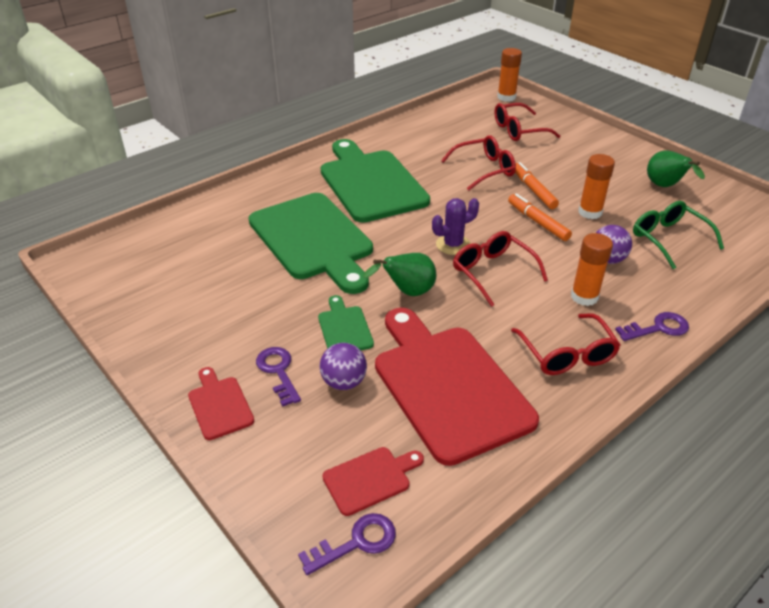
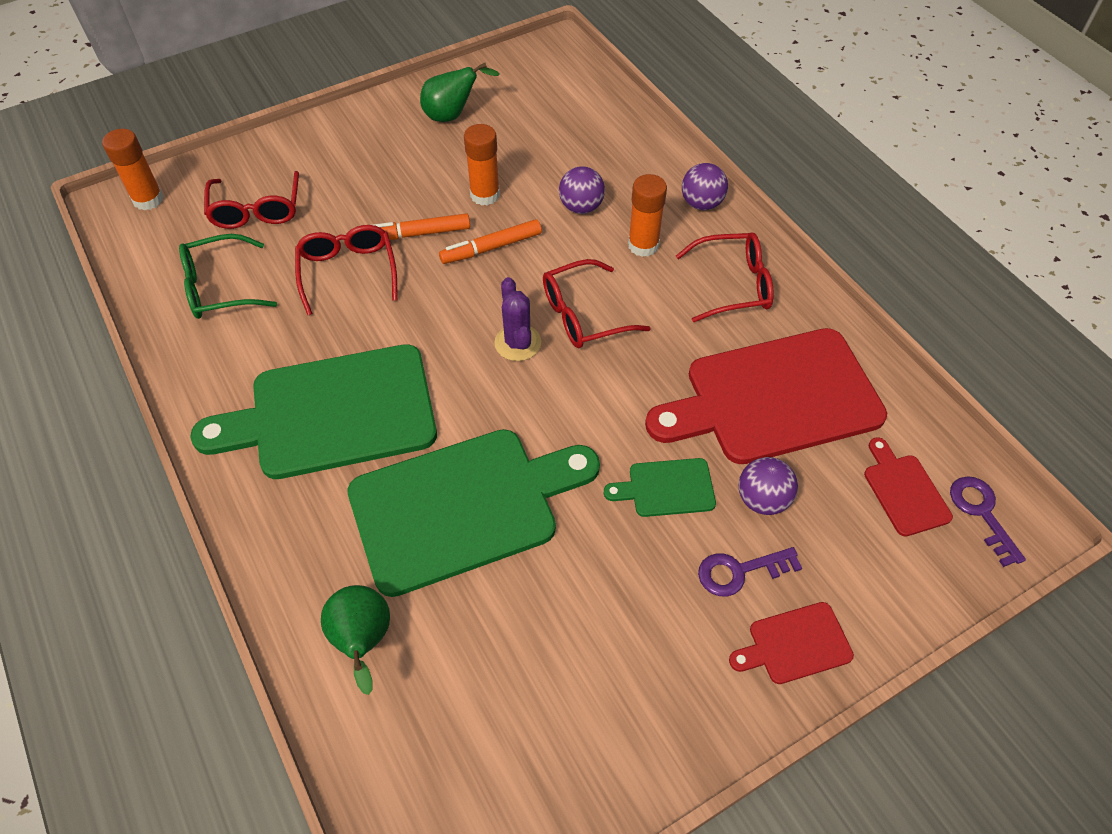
camera: 80 degrees left, 15 degrees up
(407, 292) = (607, 409): green pear -> green pear (363, 641)
(658, 328) = (701, 203): purple key -> purple ball
(668, 239) = (555, 147): green glasses -> green glasses (219, 288)

